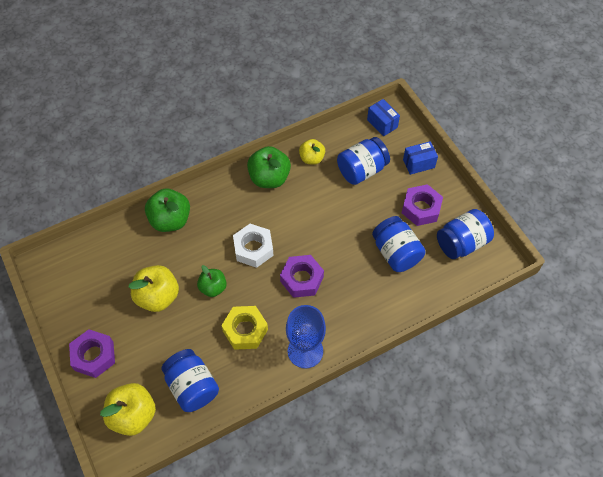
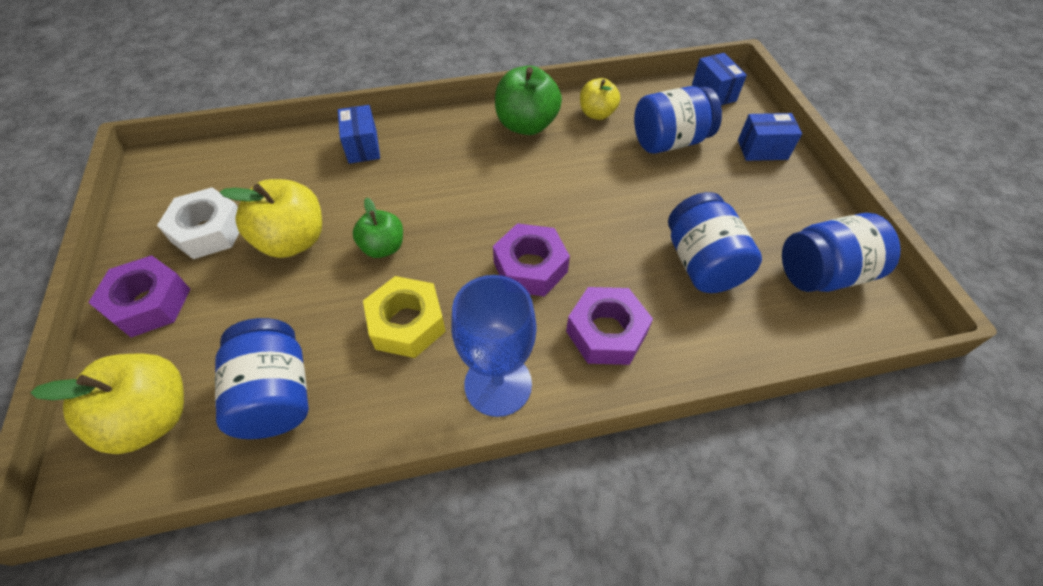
camera: 15 degrees right, 5 degrees down
(170, 220) = (362, 147): green apple -> blue box
(253, 249) = (468, 207): white nut -> white nut (209, 231)
(421, 208) = (756, 209): purple nut -> purple nut (606, 332)

